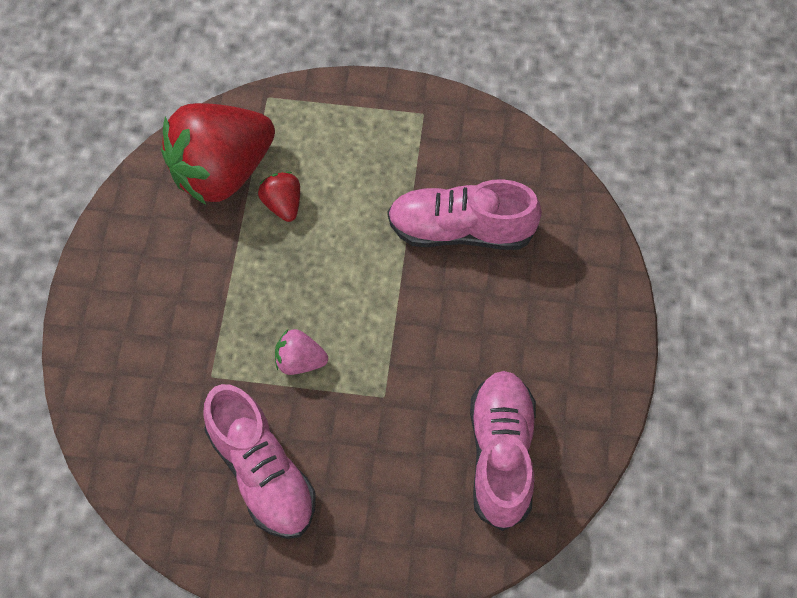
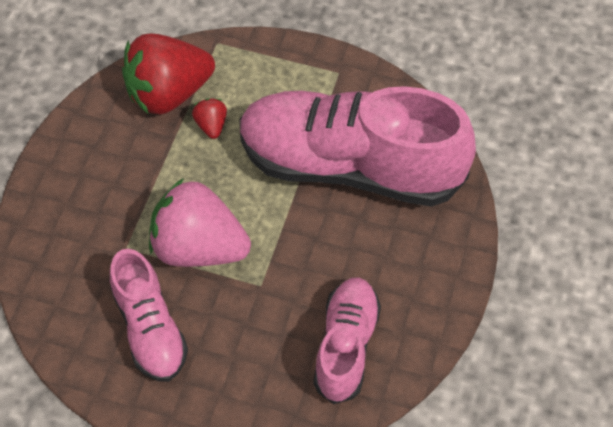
camera: 10 degrees right, 5 degrees down
(300, 361) = (199, 247): pink strawberry -> pink strawberry, size x2.31
(461, 230) = (350, 166): pink shoe -> pink shoe, size x1.89

